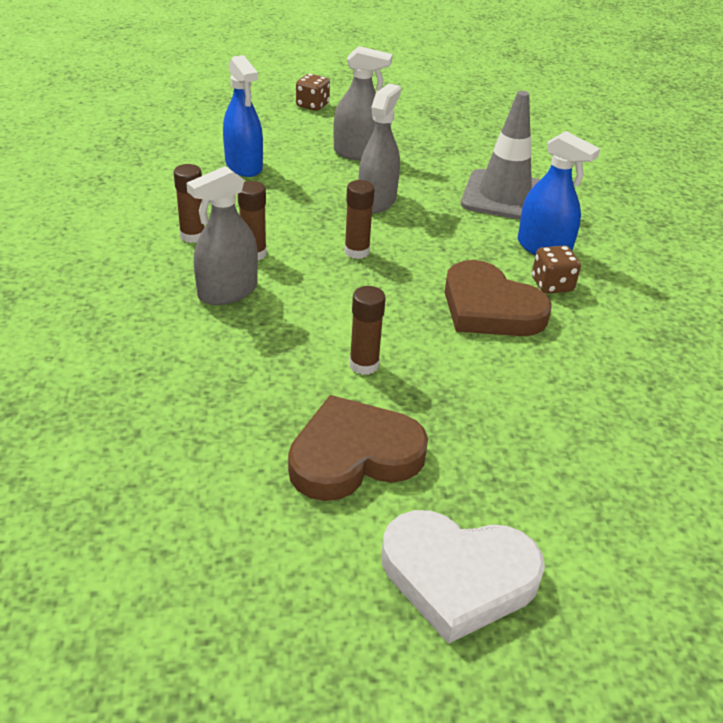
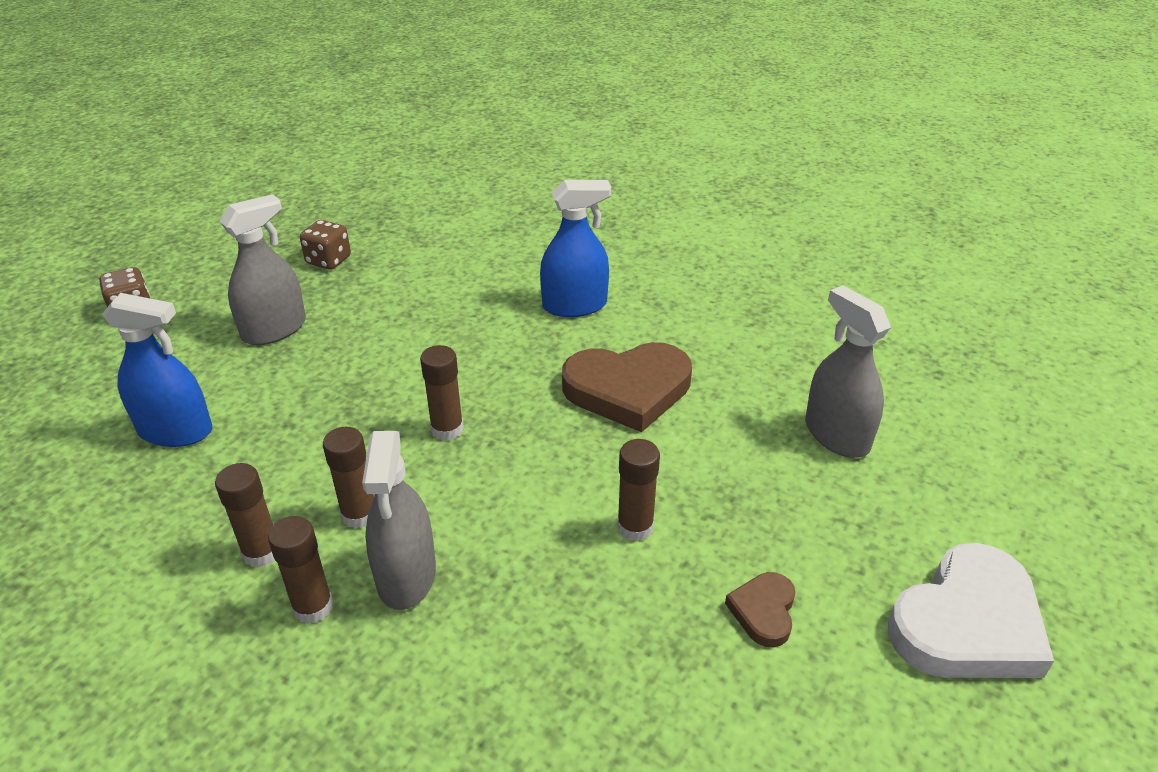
camera: 50 degrees left, 0 degrees up
(174, 271) = (313, 607): none -> brown glue stick
(354, 455) = (763, 611): brown heart -> brown heart, size x0.49
(377, 201) = (377, 365): grey spray bottle -> grey spray bottle (836, 435)
(504, 196) = (471, 280): grey traffic cone -> none
(552, 285) = (631, 333): brown dice -> brown dice (328, 260)

